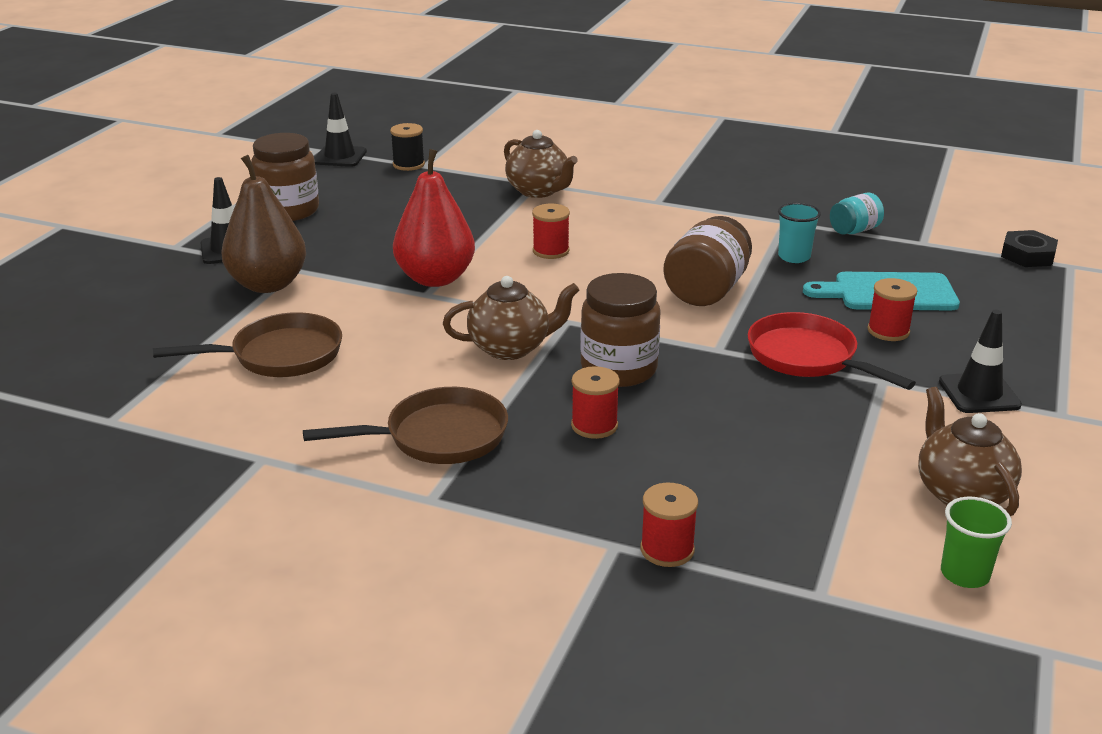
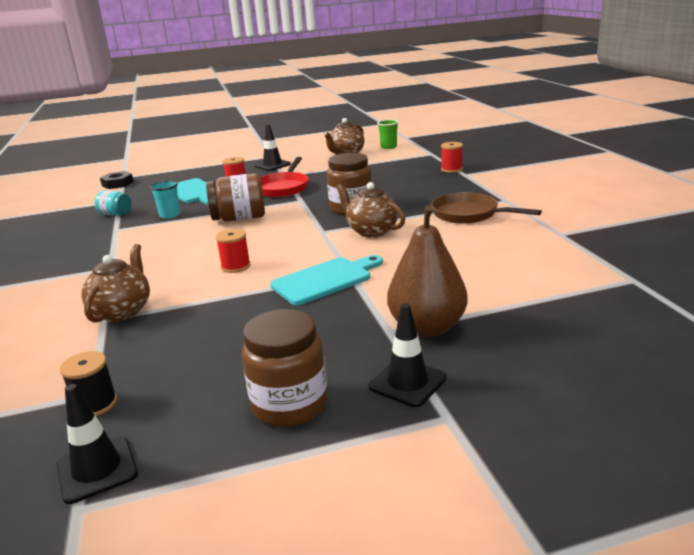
camera: 125 degrees left, 5 degrees down
(280, 355) = (489, 274): brown pan -> none
(435, 278) = (325, 280): red pear -> turquoise cutting board
(594, 425) = (403, 197): red spool -> none

